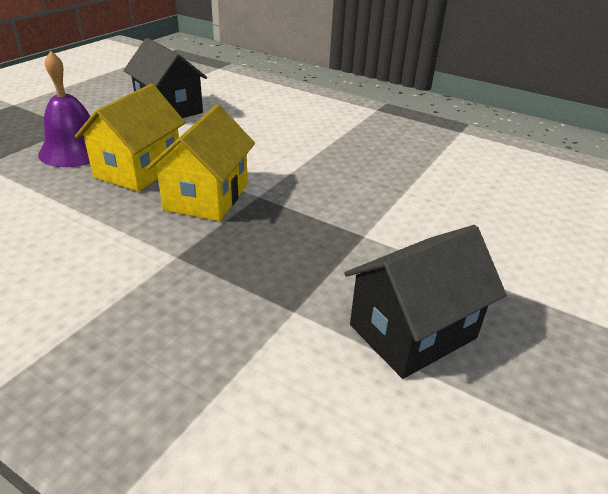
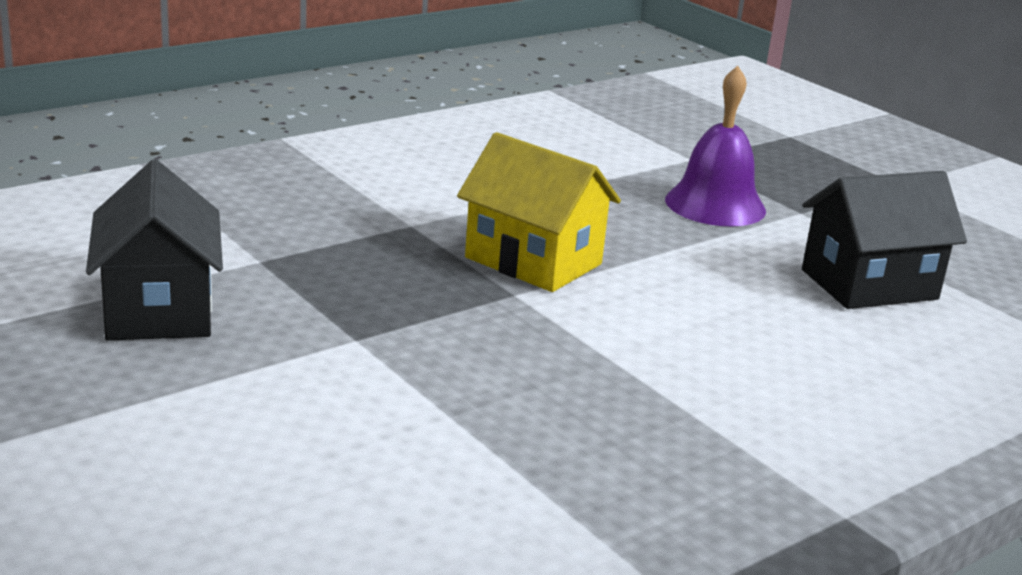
camera: 110 degrees right, 10 degrees down
(138, 169) = (637, 233): yellow house -> none

